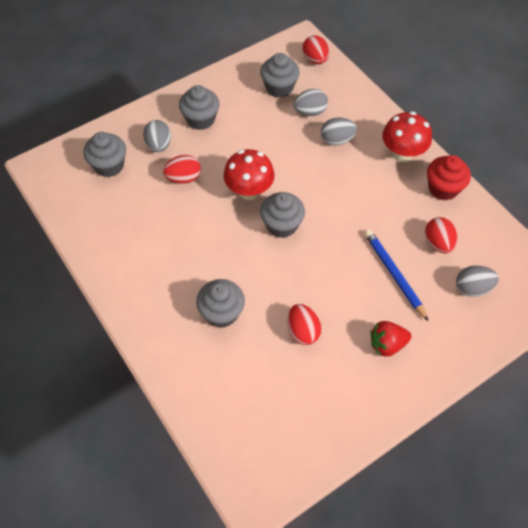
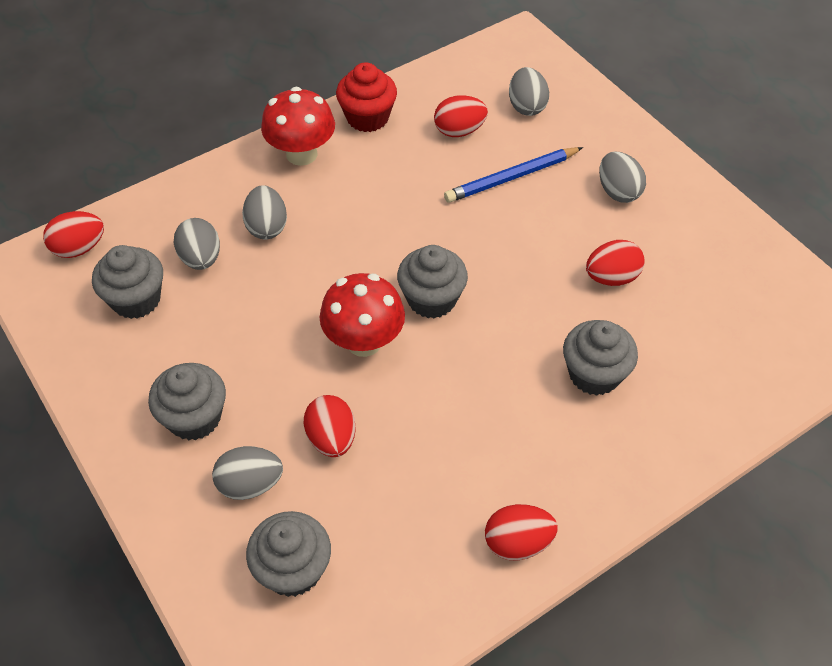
camera: 90 degrees left, 5 degrees down
(110, 264) = (517, 543): none -> red egg
(387, 344) = (618, 191): red strawberry -> grey egg

